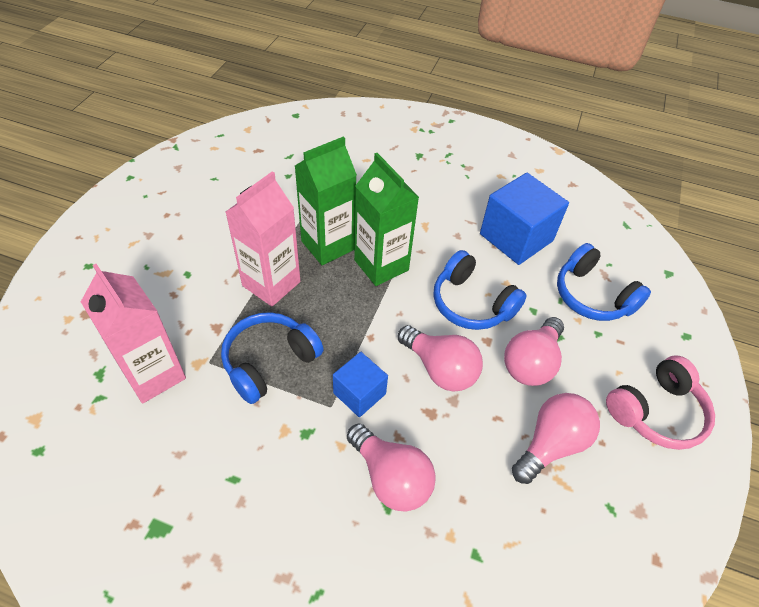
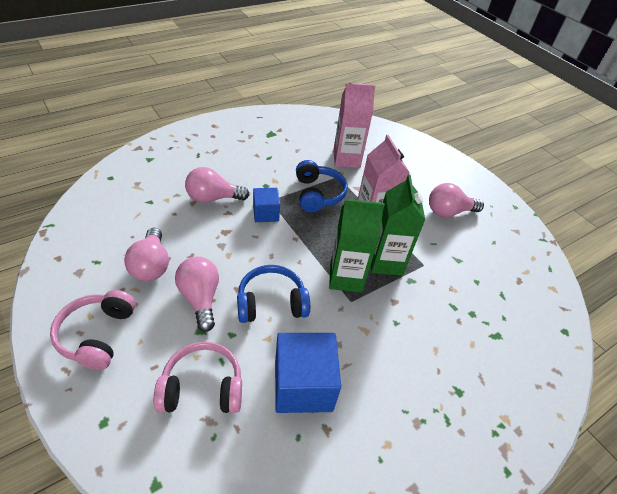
camera: 125 degrees right, 5 degrees down
(440, 369) = (244, 253): pink light bulb -> pink light bulb (448, 212)
(592, 295) = (202, 387): blue headphones -> pink headphones

